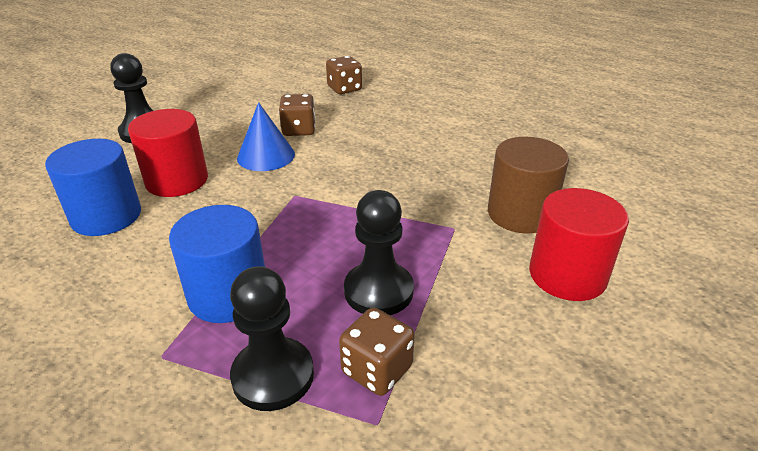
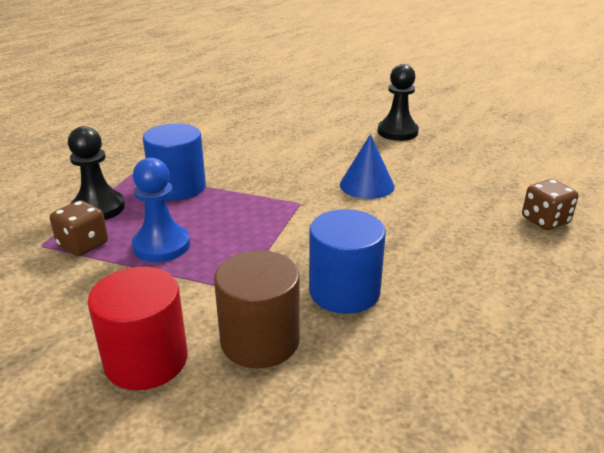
camera: 90 degrees right, 5 degrees down
(106, 216) = (274, 138): blue cylinder -> blue cylinder (344, 291)
(177, 180) = (321, 154): red cylinder -> none
(299, 130) = (423, 198): brown dice -> none
(378, 291) = (161, 245): black pawn -> blue pawn

